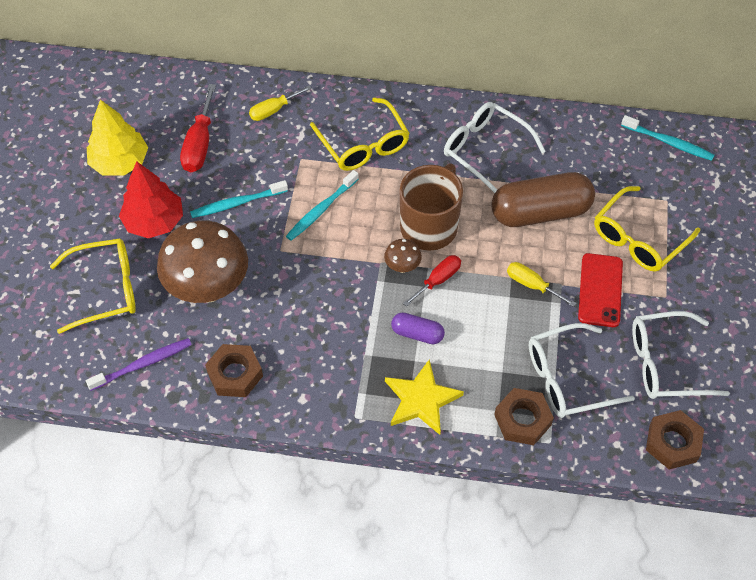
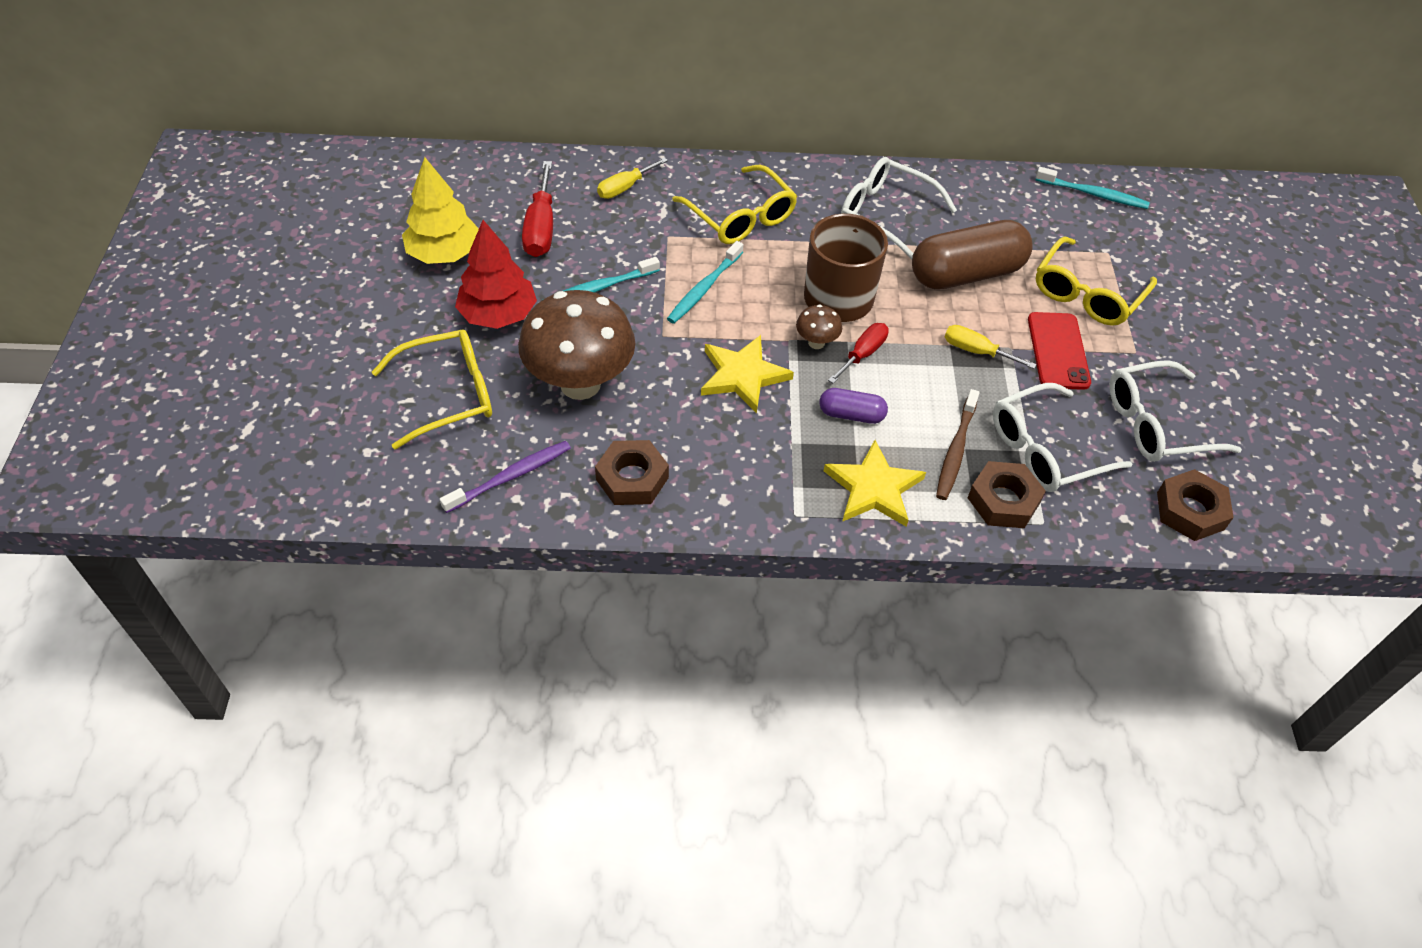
camera: 10 degrees left, 5 degrees down
(337, 292) = (742, 375): none -> yellow star
(494, 373) = (955, 451): none -> brown toothbrush

